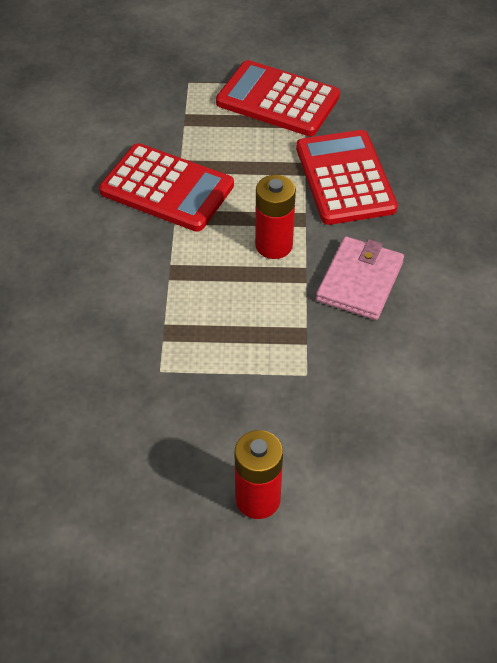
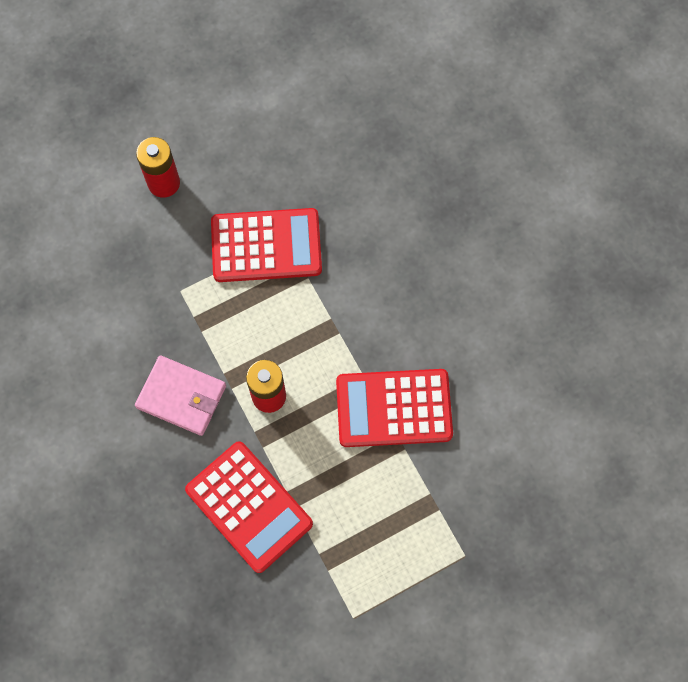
camera: 150 degrees right, 20 degrees up
(278, 100) = (365, 578): red calculator -> red calculator (266, 246)
(360, 281) = (181, 397): pink wallet -> pink wallet turned 60 degrees counterclockwise

